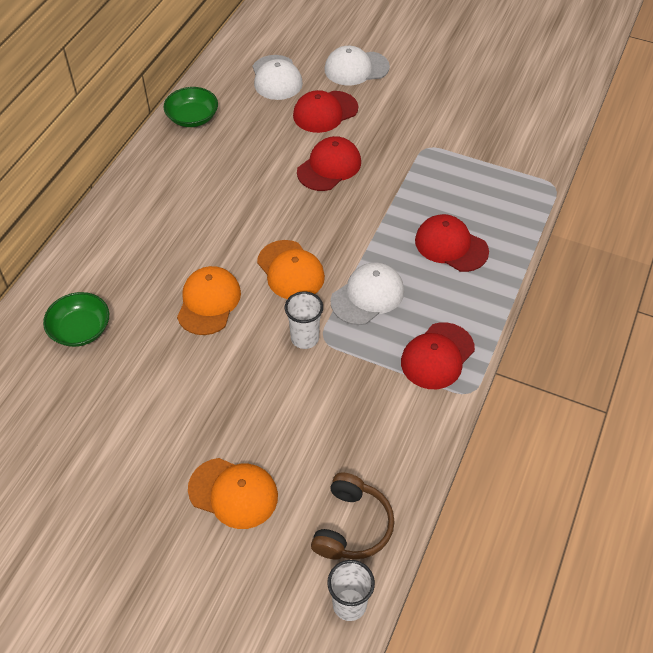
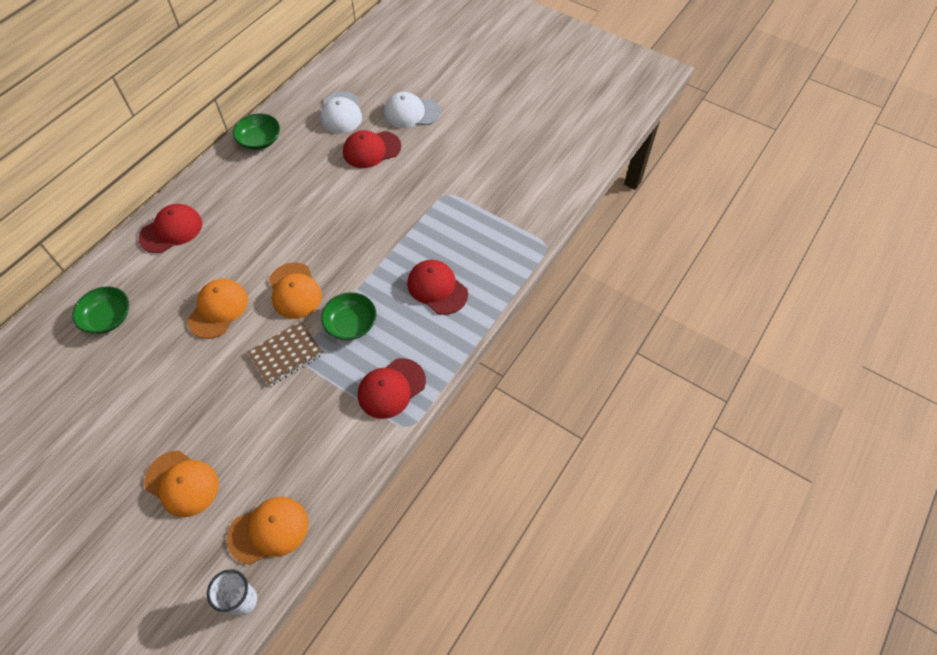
camera: 10 degrees right, 5 degrees up
(305, 338) = (286, 354): white cup -> brown notebook
(329, 167) = (358, 201): red cap -> red cap (171, 230)
(352, 526) = (269, 530): brown headphones -> orange cap
(367, 296) = (351, 324): white cap -> green bowl

